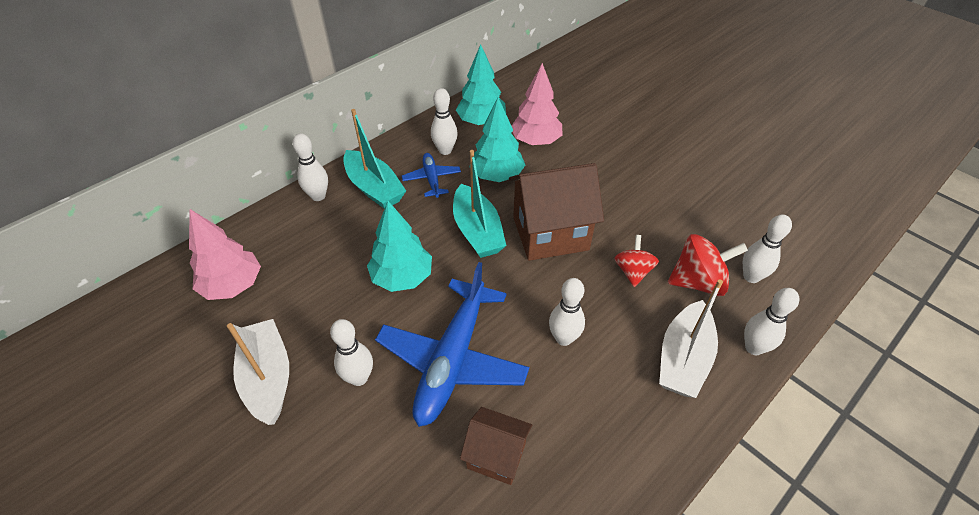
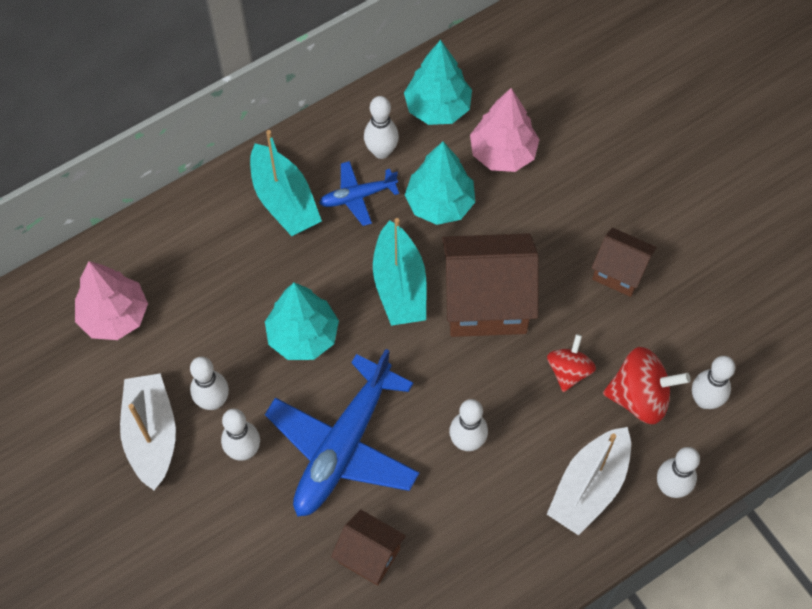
camera: 10 degrees right, 15 degrees up
(318, 196) = (215, 202): white bowling pin -> white bowling pin (213, 401)
(432, 179) = (357, 196): blue plane -> blue plane turned 105 degrees counterclockwise
(647, 200) = (619, 272): none -> brown house

